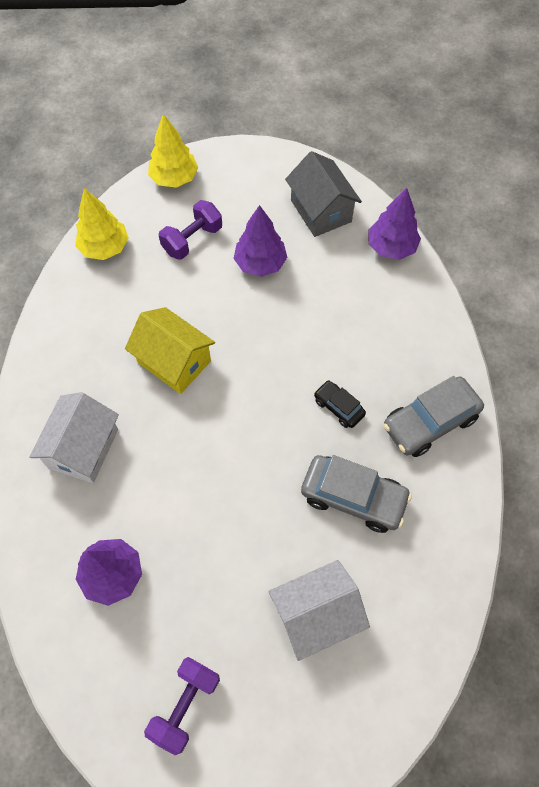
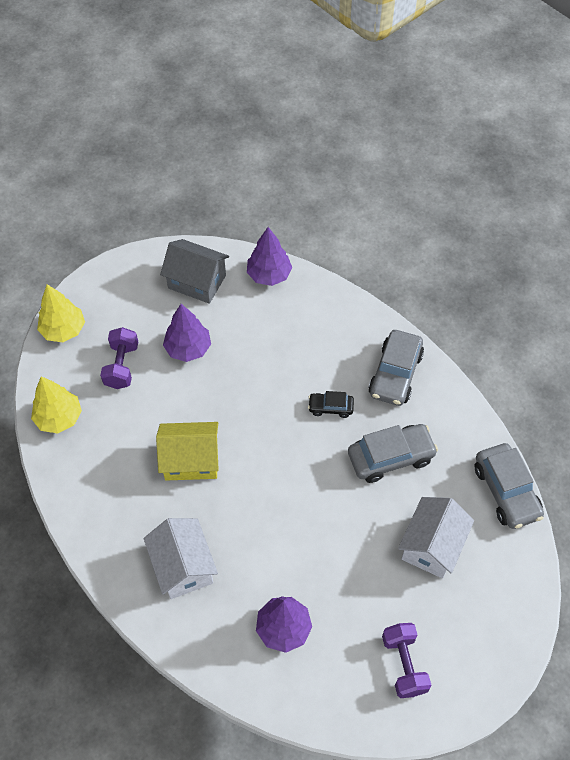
camera: 40 degrees left, 5 degrees down
(440, 623) = (506, 491): none -> grey car

